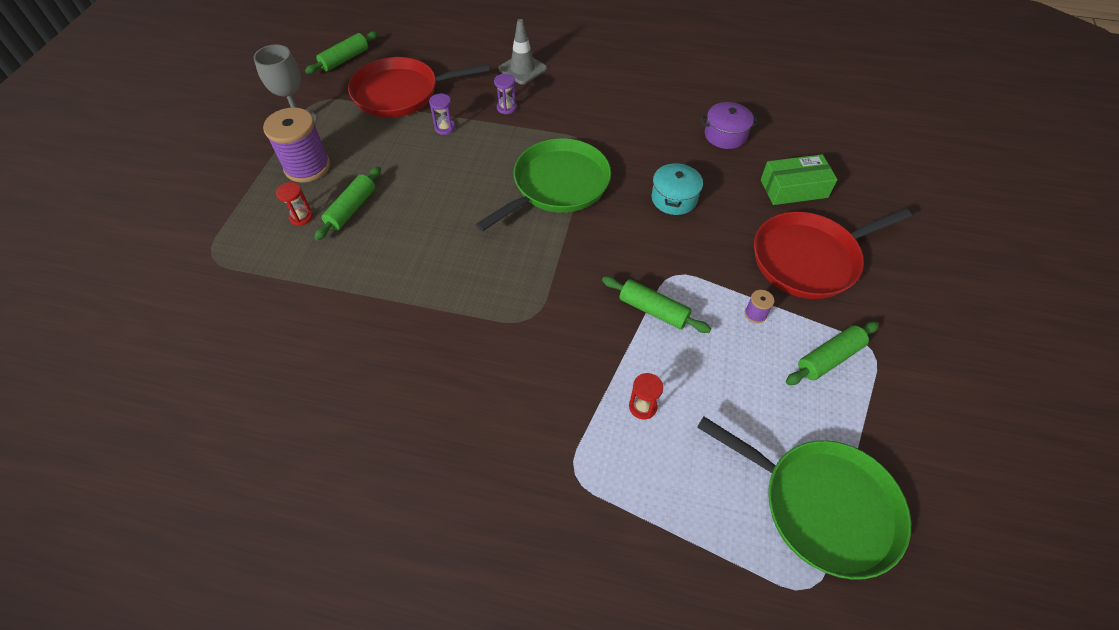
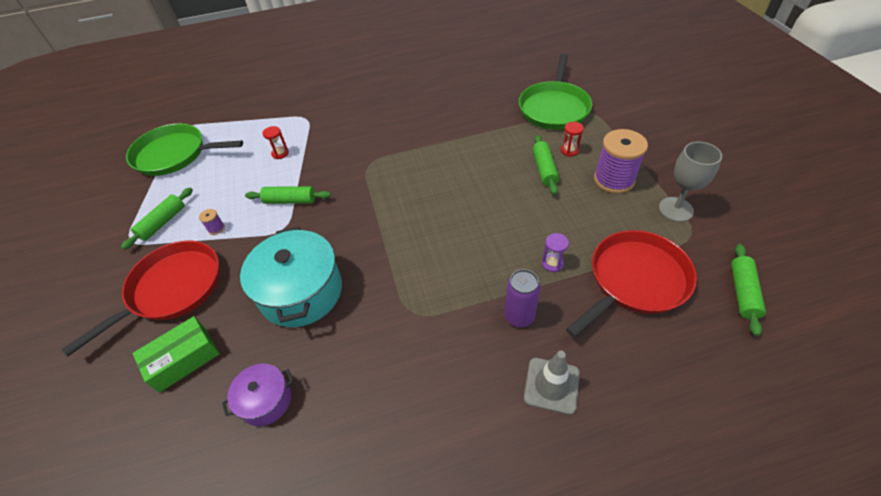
camera: 155 degrees right, 5 degrees down
(506, 108) = (519, 316): purple hourglass -> purple can
(557, 185) = (409, 256): green pan -> green pan (554, 108)
(674, 198) = (301, 292): turquoise pot -> turquoise pot, size x1.88

